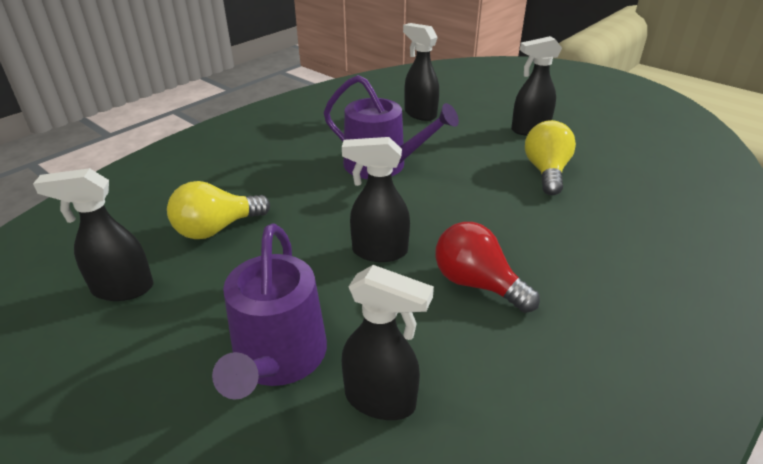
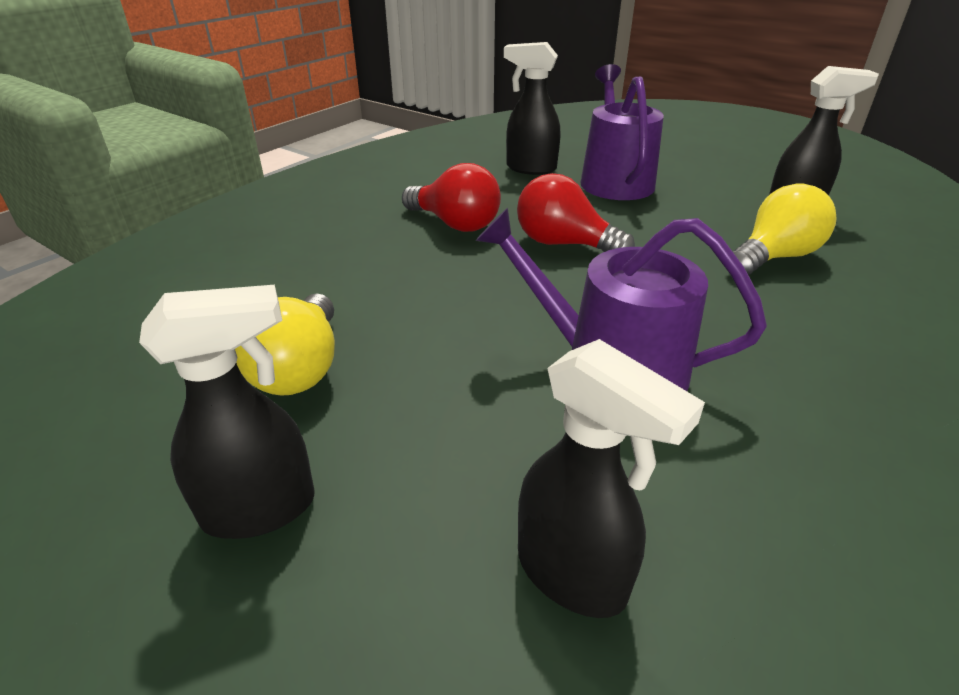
camera: 175 degrees right, 0 degrees up
(379, 251) = (564, 244): black spray bottle -> red light bulb

